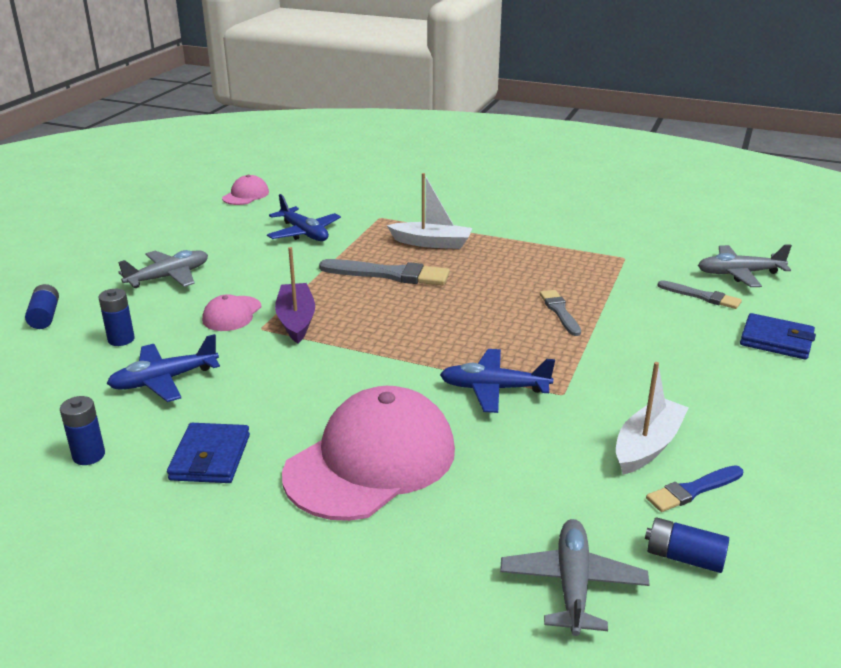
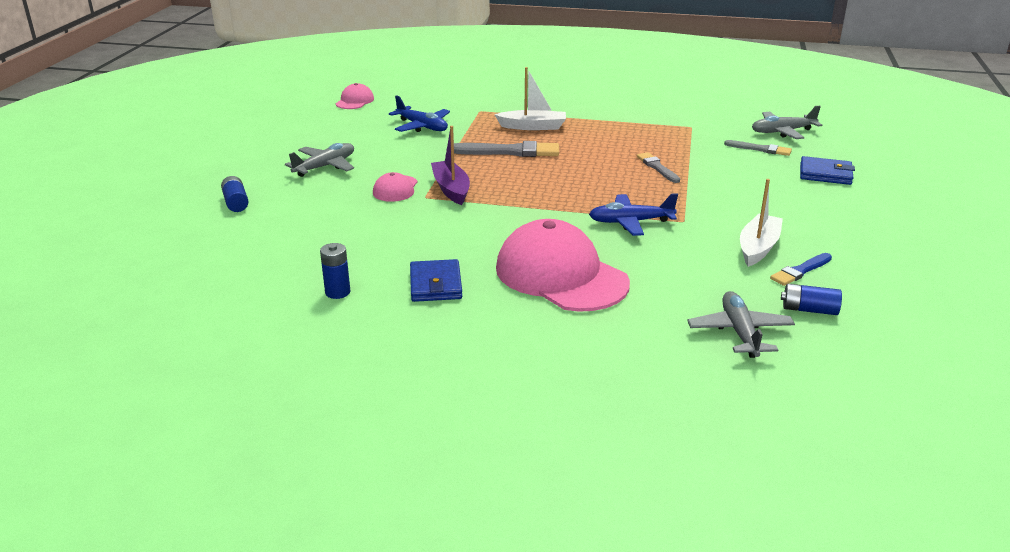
camera: 10 degrees left, 0 degrees up
(121, 339) = (313, 214): blue battery -> none
(164, 380) = (367, 238): blue plane -> none
(371, 461) = (561, 275): pink cap -> pink cap turned 75 degrees counterclockwise

